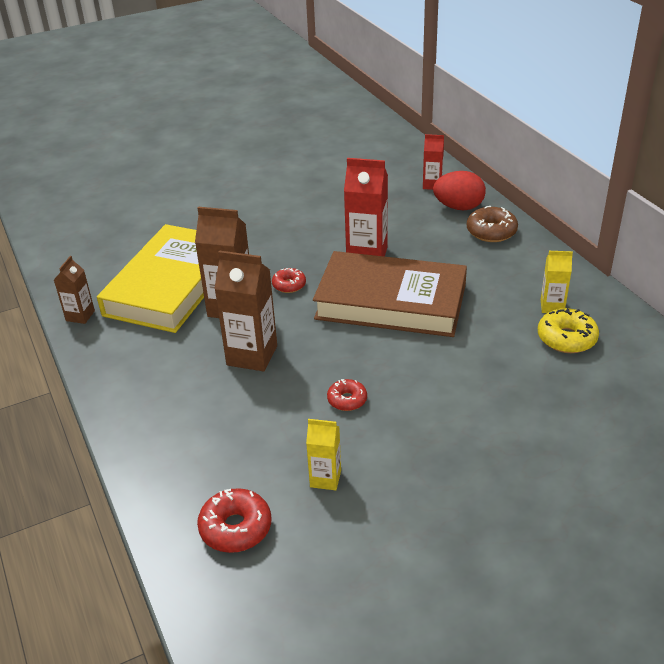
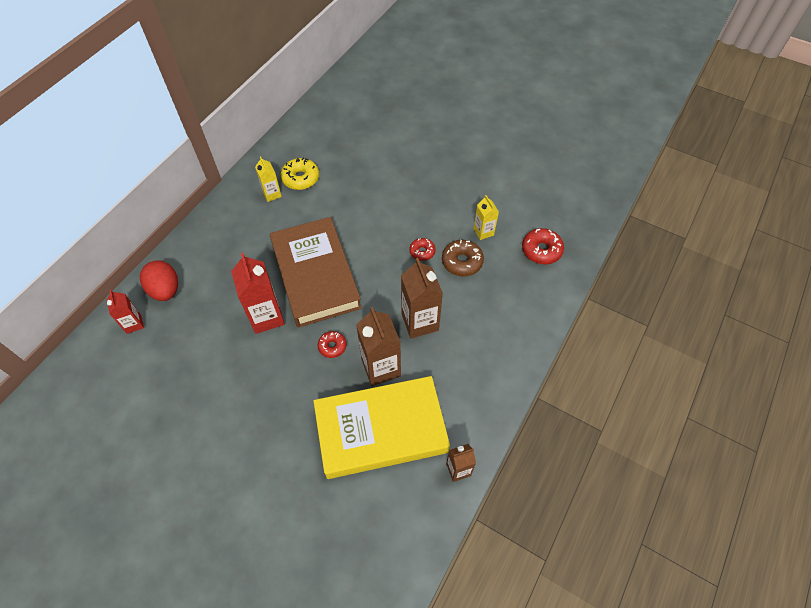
camera: 125 degrees left, 20 degrees up
(491, 232) = (194, 256): brown donut -> brown donut (462, 262)

